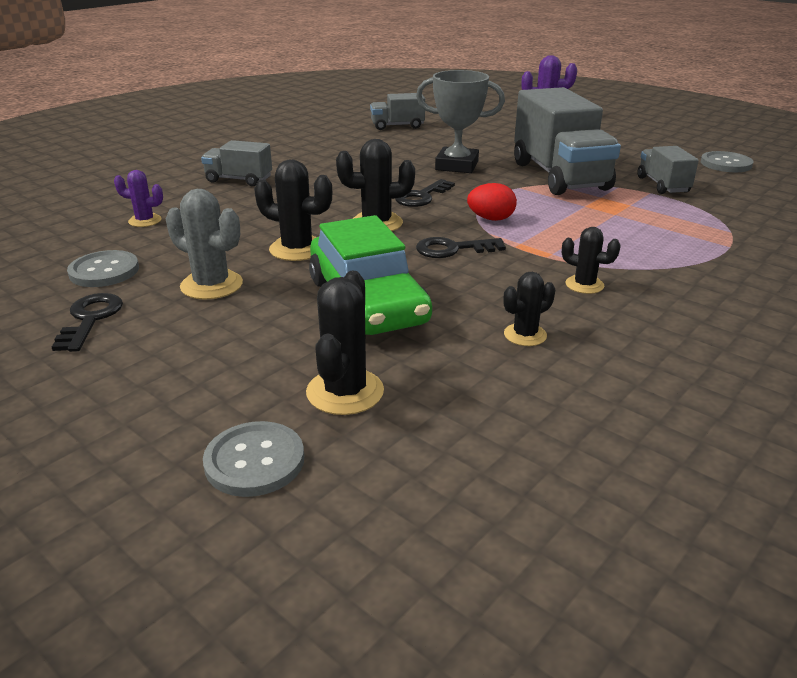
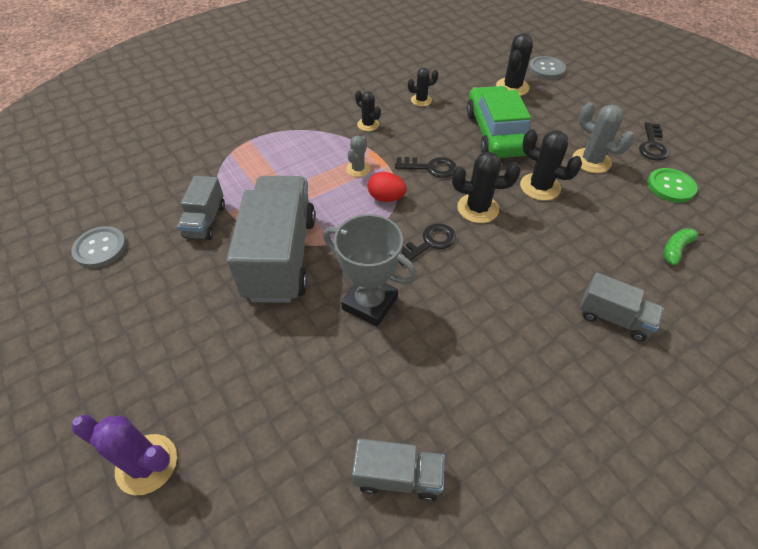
camera: 165 degrees left, 20 degrees up
(104, 271) = (670, 186): grey button -> green button
(145, 221) = (676, 249): purple cactus -> green banana
(548, 237) = (358, 169): none -> grey cactus

